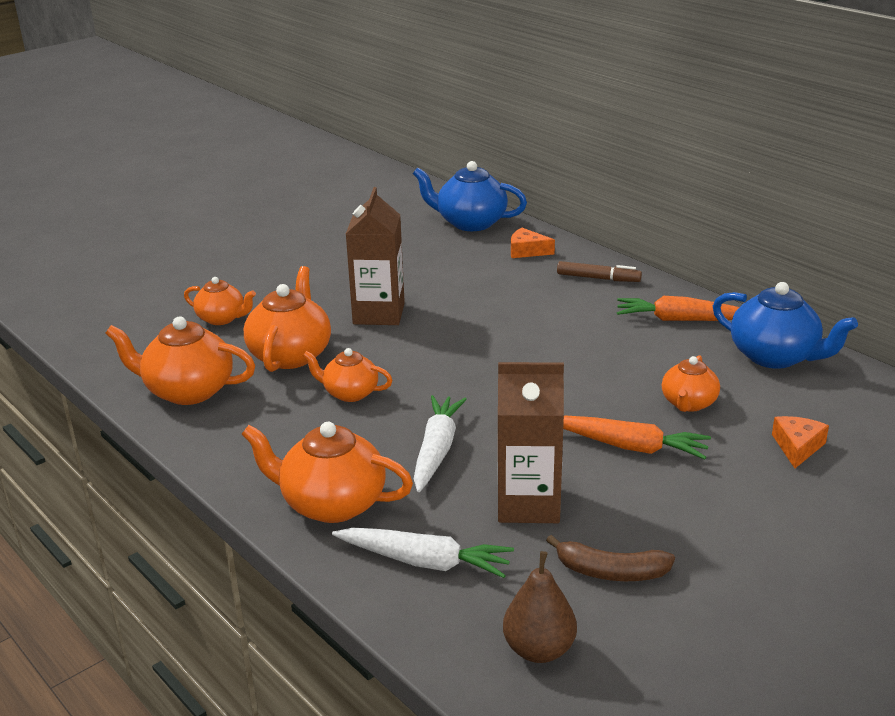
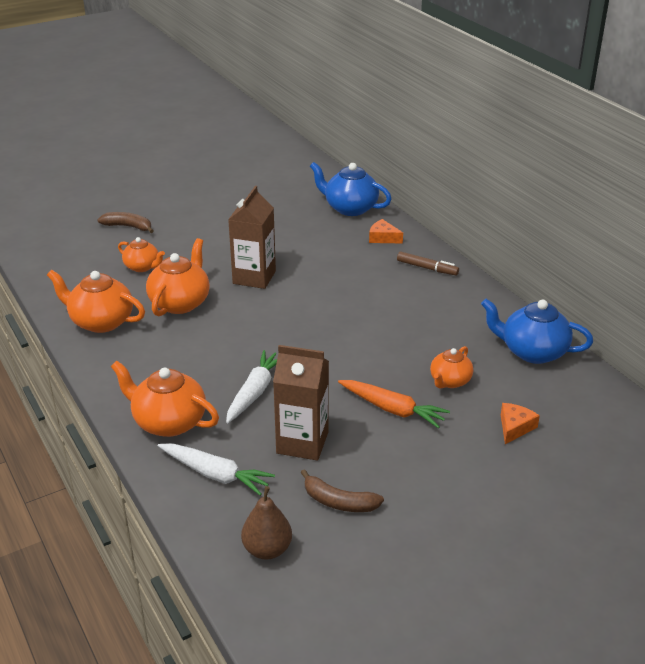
camera: 10 degrees right, 5 degrees up
(184, 274) = (128, 227): none -> brown banana
(349, 393) = (211, 339): orange teapot -> none
(680, 320) = (474, 311): orange carrot -> none
(775, 356) = (532, 352): blue teapot -> blue teapot turned 150 degrees clockwise

